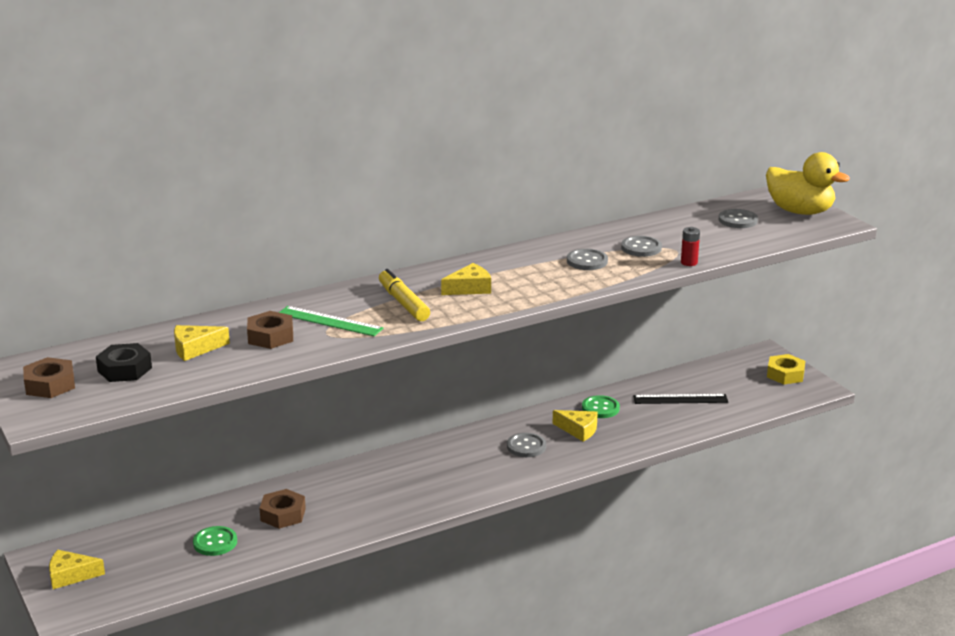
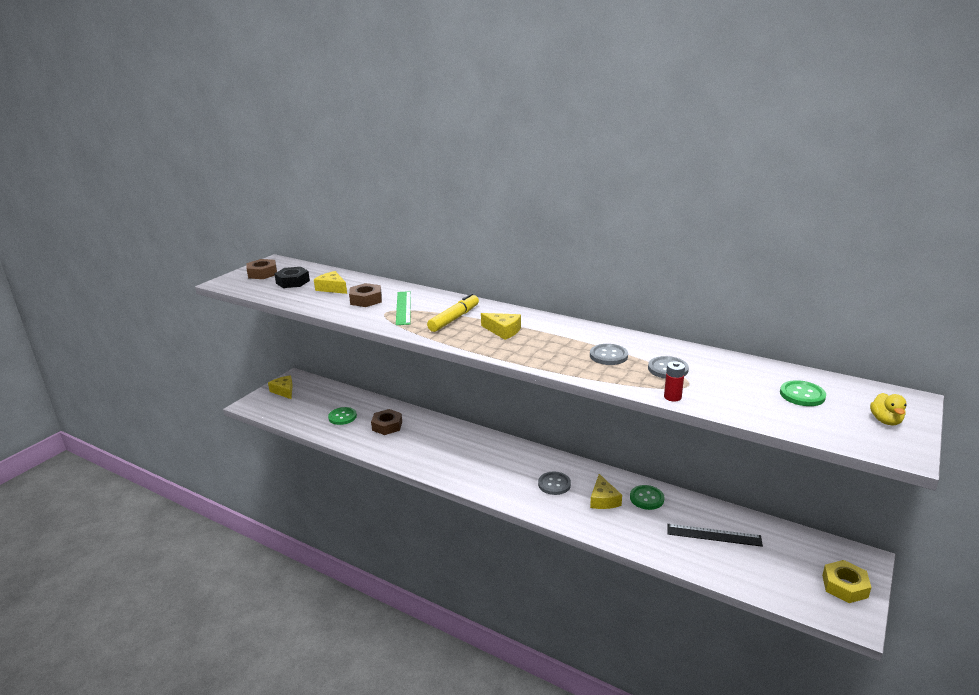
camera: 60 degrees right, 0 degrees up
(680, 399) = (713, 535): black ruler -> black ruler turned 45 degrees counterclockwise
(737, 220) = (802, 395): grey button -> green button
(800, 211) = (885, 421): yellow duck -> yellow duck, size x0.45

